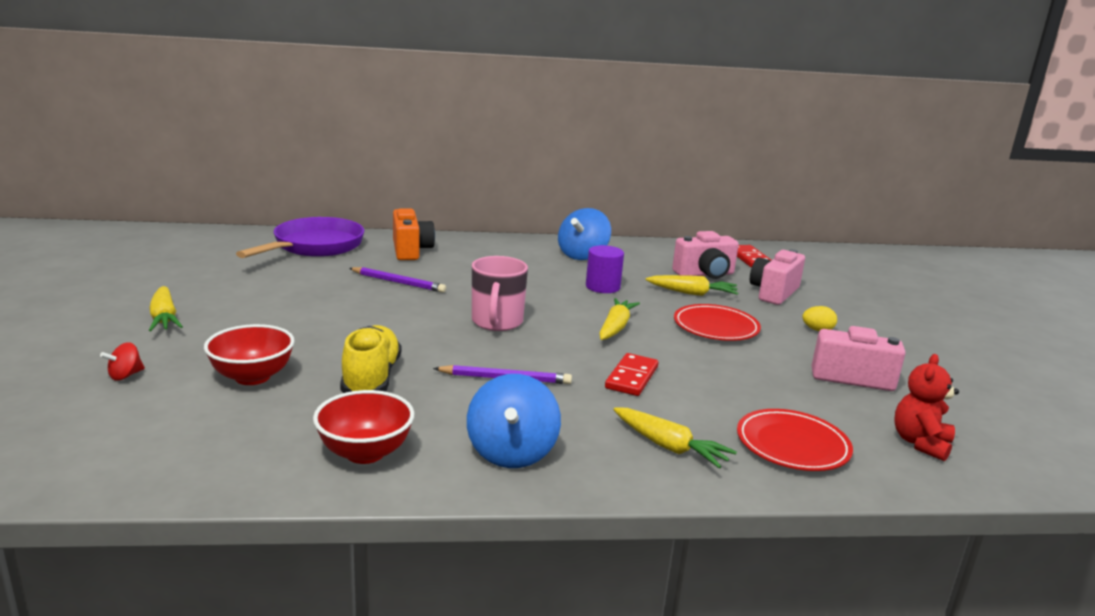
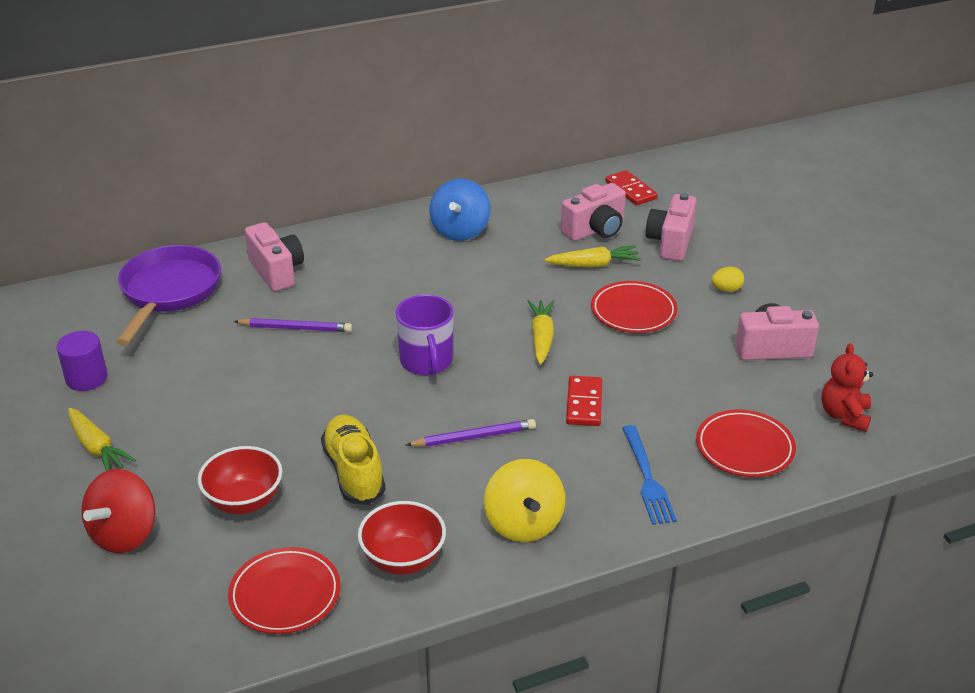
camera: 15 degrees left, 15 degrees up
(125, 375) = (125, 534): red spinning top -> red spinning top, size x2.11
(224, 452) = (285, 594): none -> red plate
(410, 250) = (276, 271): orange camera -> pink camera
(497, 322) = (426, 362): pink mug -> purple mug
(511, 453) = (523, 523): blue spinning top -> yellow spinning top
(602, 287) = (503, 278): purple cylinder -> purple cylinder (86, 378)
(669, 447) = (648, 479): yellow carrot -> blue fork

